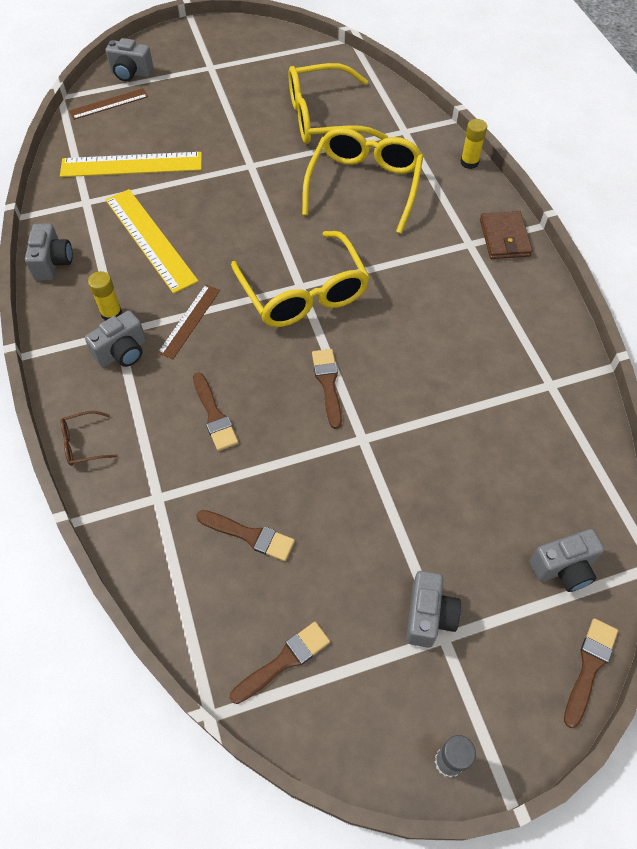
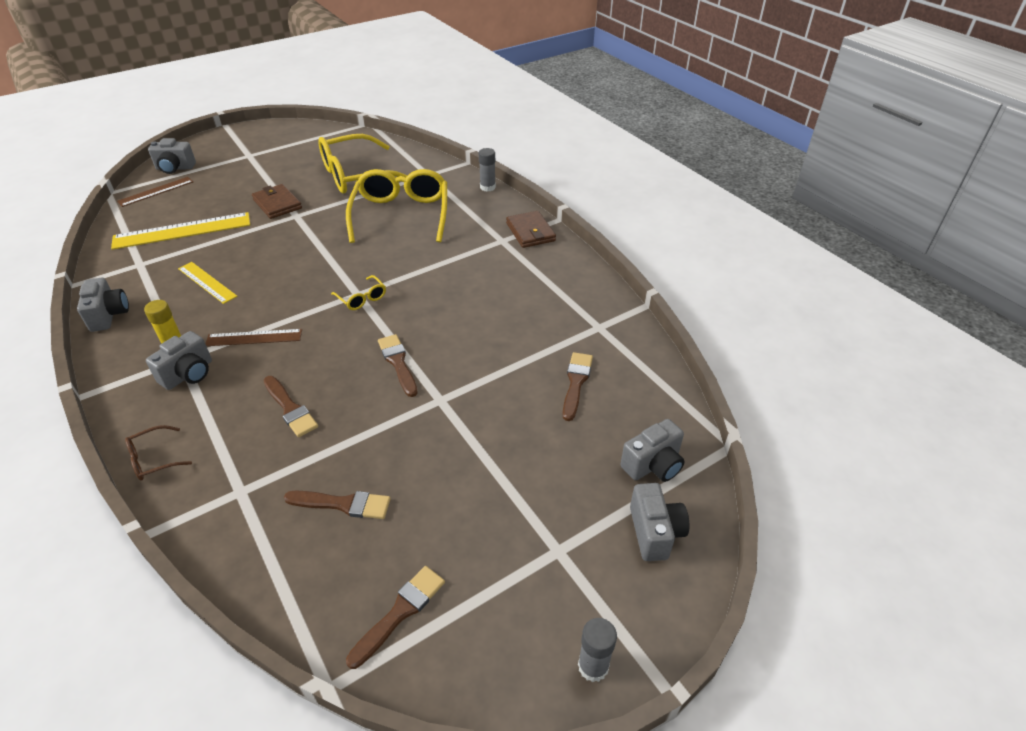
camera: 15 degrees left, 15 degrees down
(150, 240) = (207, 282): yellow ruler -> yellow ruler, size x0.60
(189, 321) = (254, 337): brown ruler -> brown ruler turned 75 degrees clockwise
(233, 145) = (277, 204): none -> brown wallet
(304, 293) = (362, 298): yellow glasses -> yellow glasses, size x0.42
(428, 616) = (538, 535): grey camera -> grey camera (654, 532)
(469, 162) = (487, 187): yellow glue stick -> grey glue stick
(589, 667) = (702, 543): brown brush -> brown brush (576, 383)

